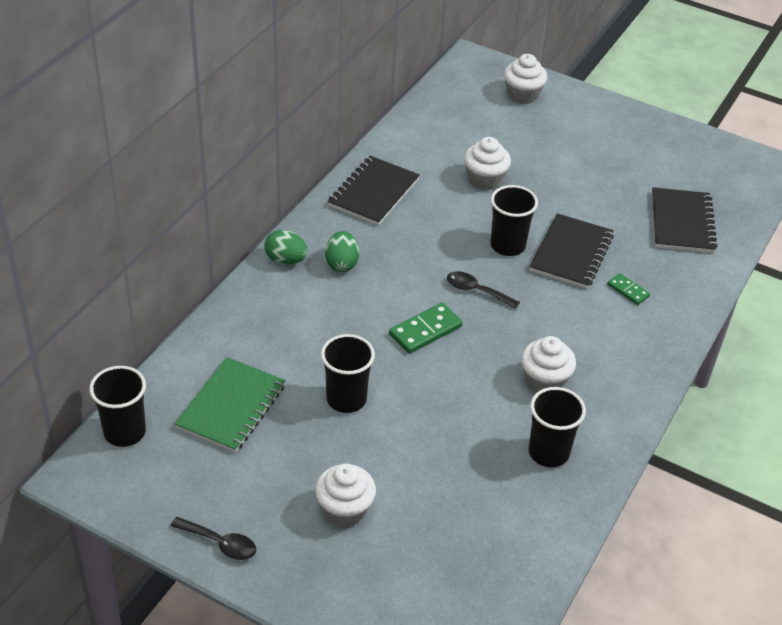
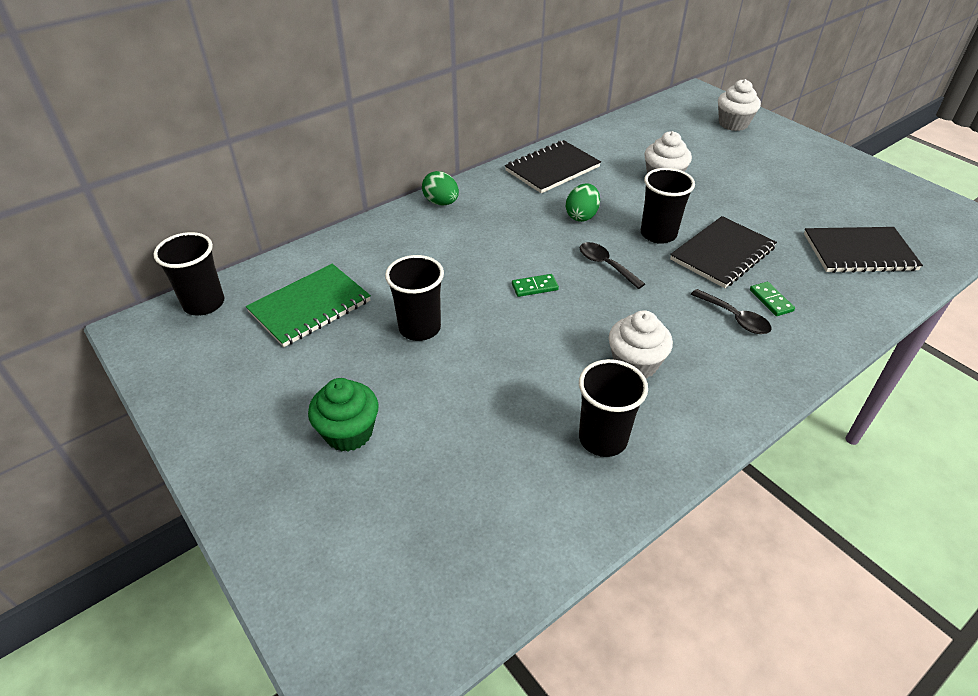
camera: 25 degrees right, 0 degrees up
(220, 543) = (207, 428): black spoon -> black spoon (734, 318)
(342, 263) = (489, 215): green egg -> green egg (581, 216)
(344, 510) = (349, 432): white cupcake -> green cupcake
(425, 330) = (534, 287): green domino -> green domino, size x0.60
(682, 222) = (859, 252): black notebook -> black notebook turned 60 degrees clockwise

